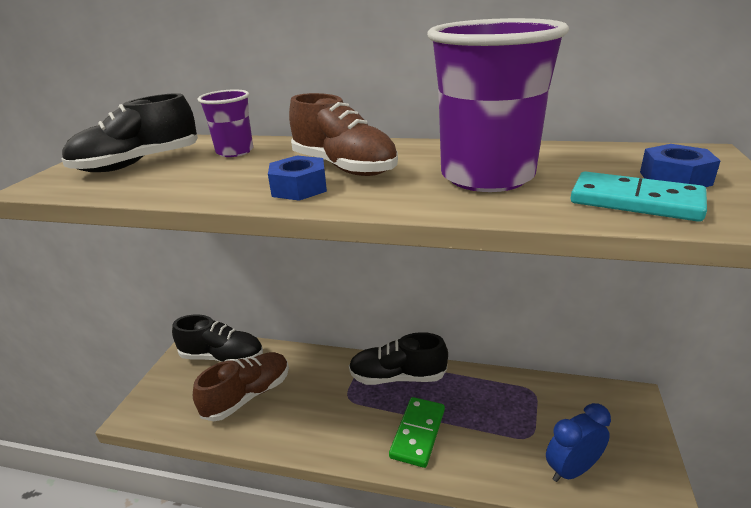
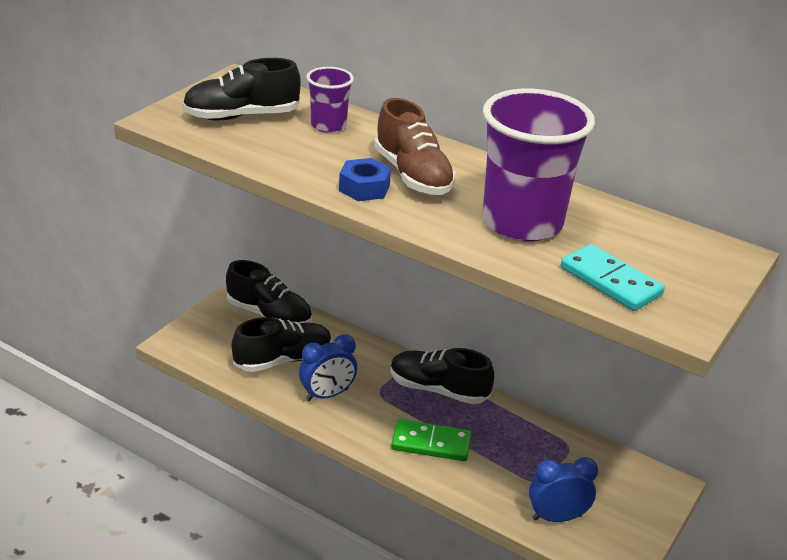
camera: 15 degrees right, 5 degrees up
(248, 396) = (283, 360): brown shoe -> black shoe
(301, 417) = (327, 395): none -> blue clock
(418, 433) = (431, 443): green domino -> green domino turned 60 degrees clockwise
(675, 178) = (670, 271): blue nut -> none

